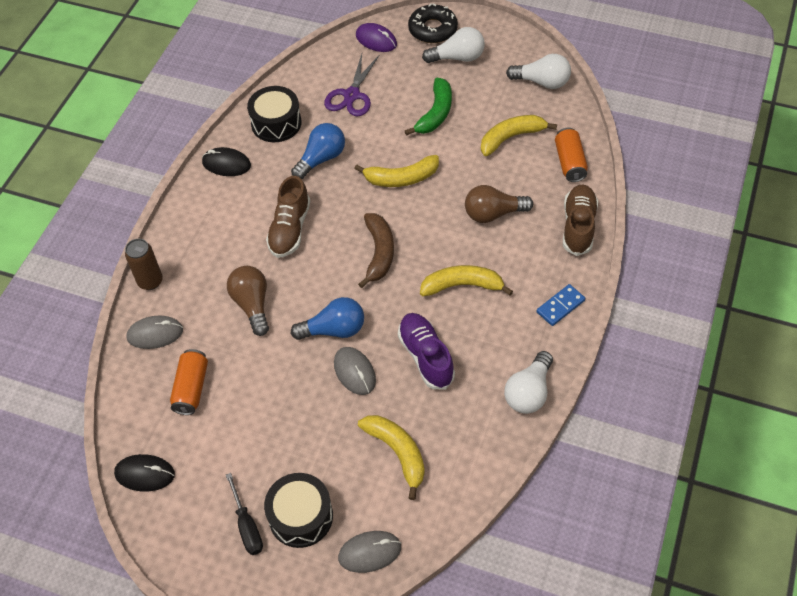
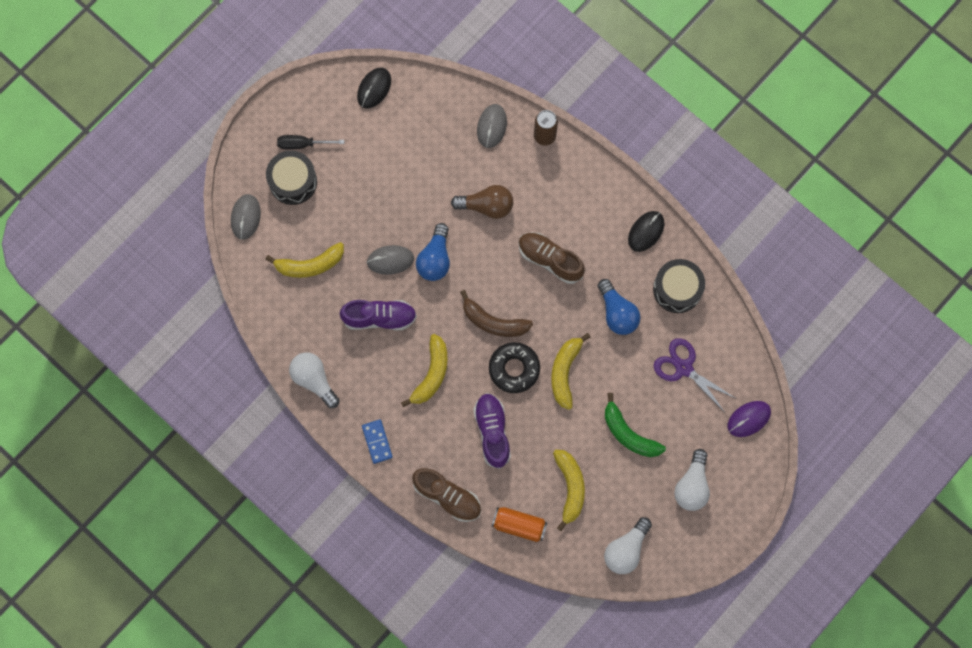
camera: 110 degrees right, 20 degrees up
(191, 388) = (430, 139): orange can -> none
(432, 29) = (741, 479): black donut -> black donut (514, 369)
(493, 214) = (492, 432): brown light bulb -> purple shoe

